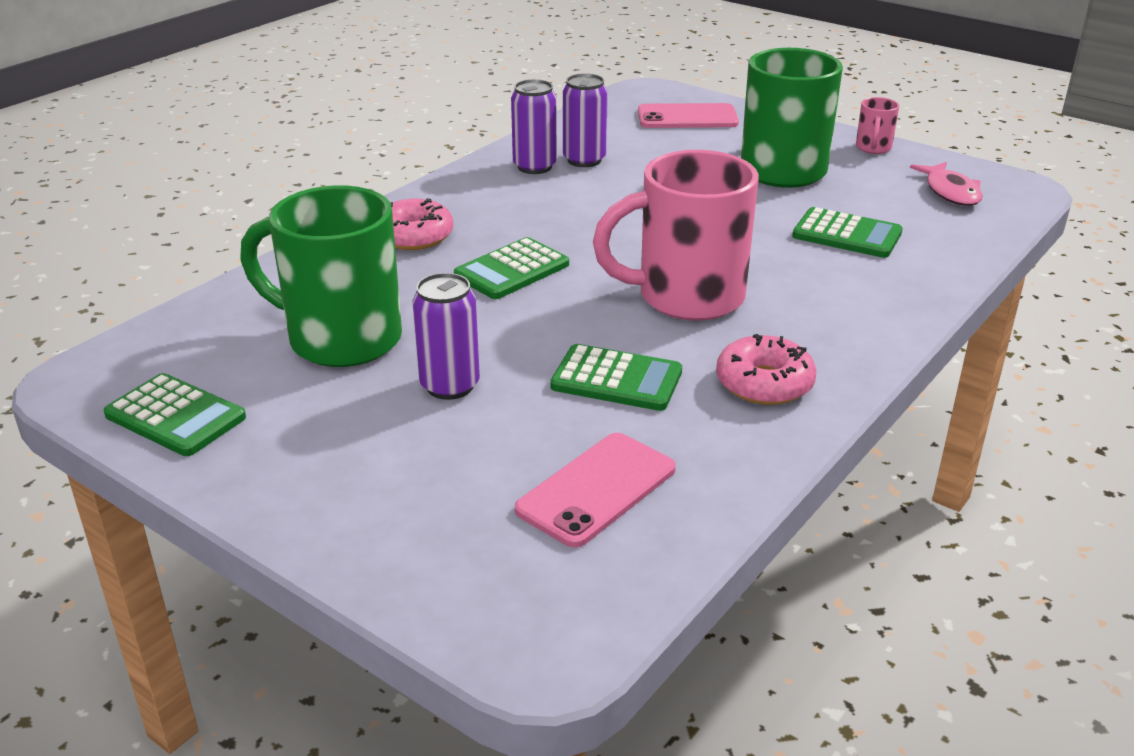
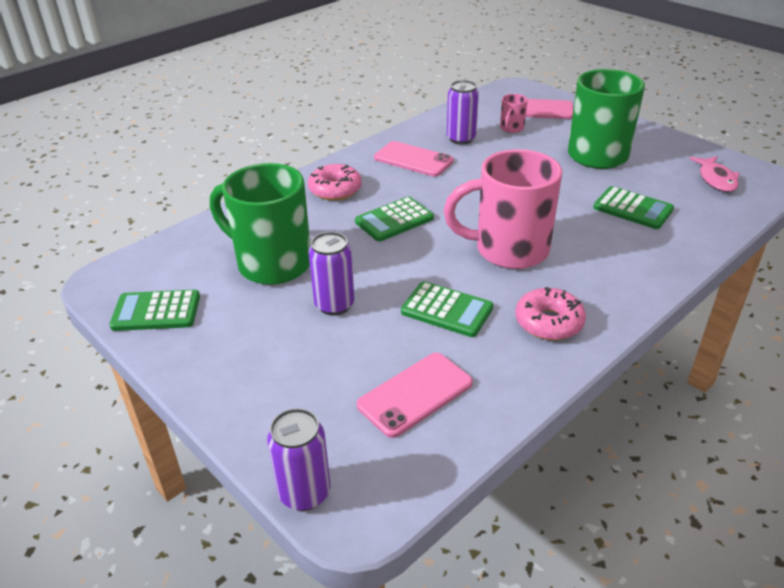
camera: 10 degrees right, 5 degrees up
(175, 416) = (156, 312): green calculator -> green calculator turned 135 degrees clockwise
(521, 190) = (413, 159): none -> pink phone
(534, 167) = (426, 142): purple can -> purple can (304, 493)
(873, 148) = (666, 141): pink mug -> pink mug (511, 128)

